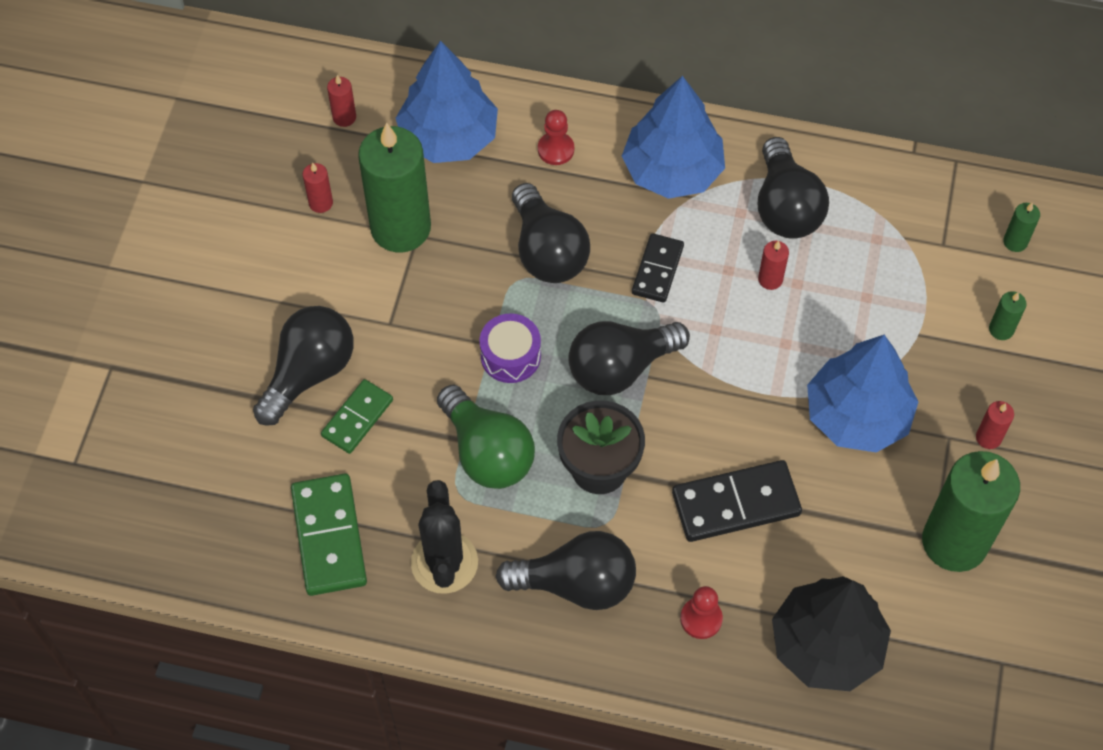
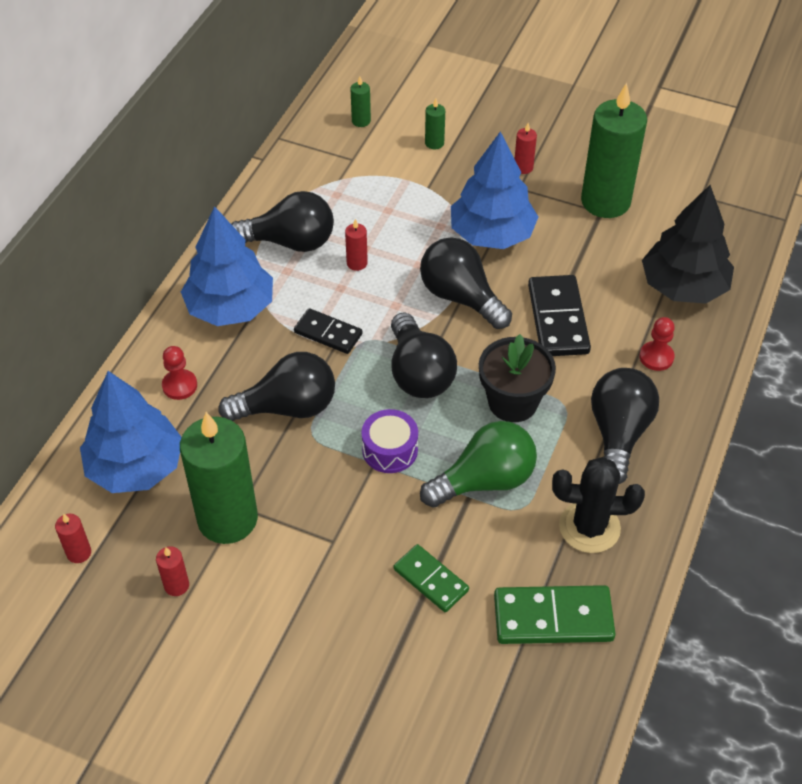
camera: 80 degrees left, 10 degrees down
(309, 373) = (372, 616): black light bulb -> black light bulb (461, 297)

